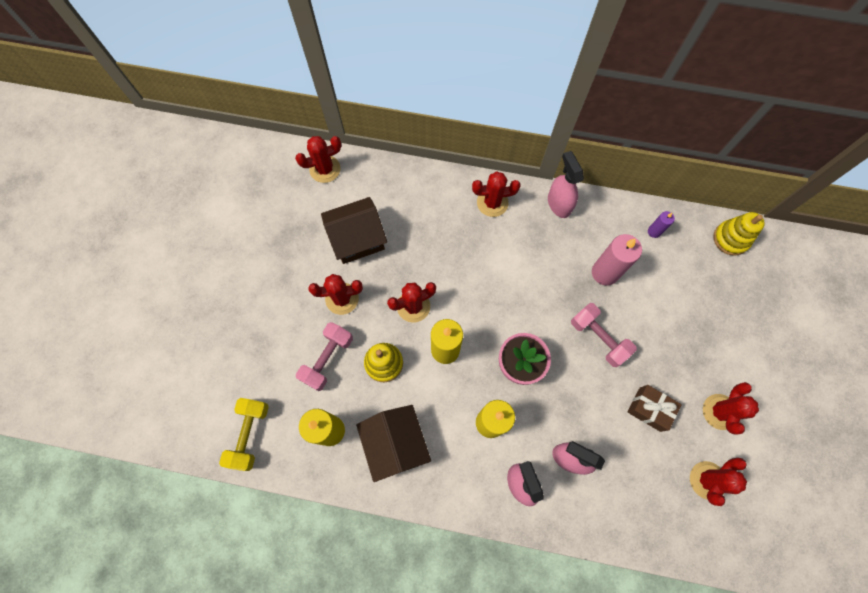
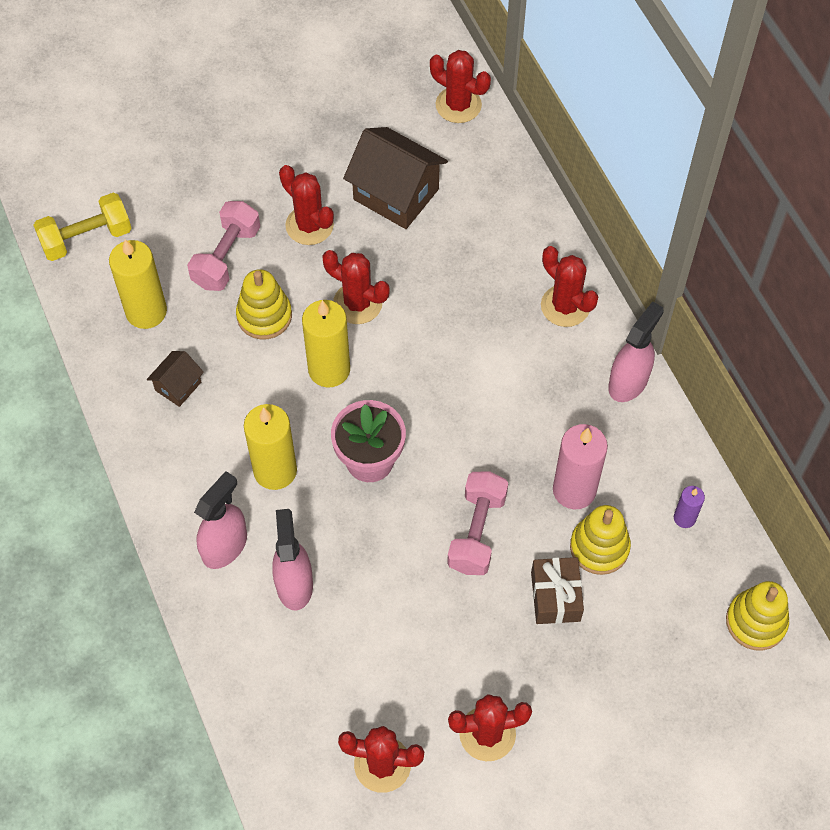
camera: 55 degrees right, 10 degrees down
(327, 359) = (226, 257): pink dumbbell -> pink dumbbell turned 60 degrees counterclockwise
(395, 444) = (178, 386): brown house -> brown house, size x0.51
(645, 283) = (599, 547): none -> yellow stacking toy
(649, 409) = (426, 644): brown gift -> brown gift (555, 596)

